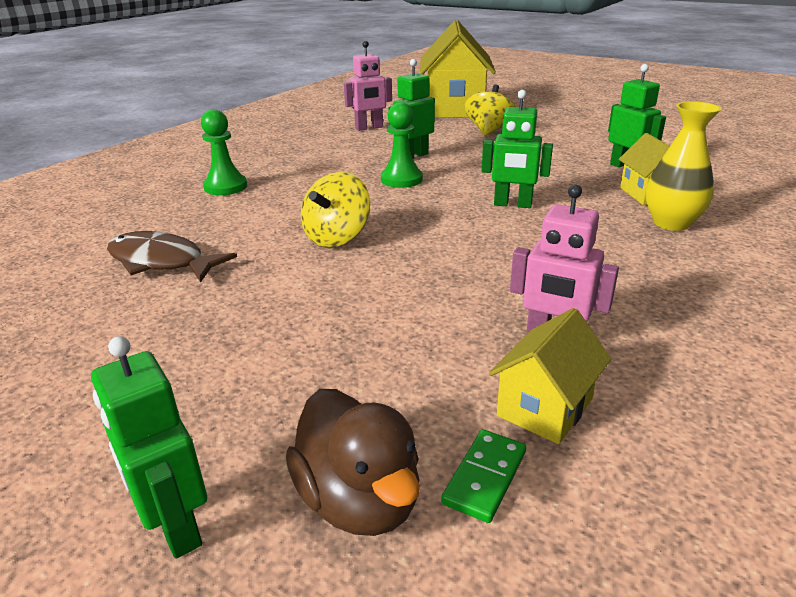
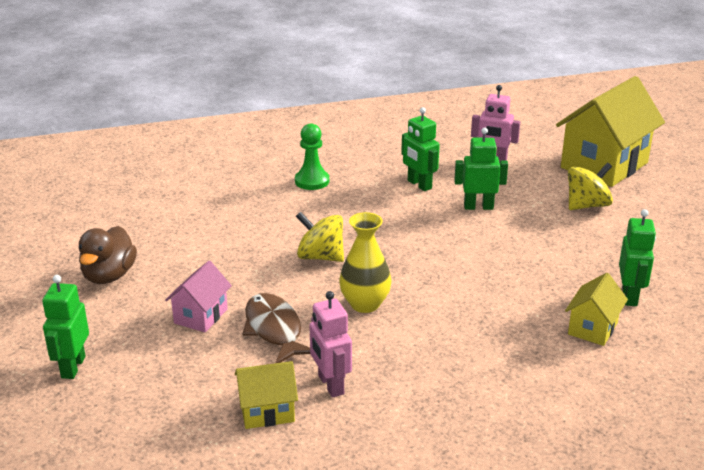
camera: 40 degrees right, 0 degrees up
(161, 262) = (209, 228): brown fish -> brown fish (274, 330)
(288, 350) = (201, 316): none -> pink house
(337, 237) = (320, 257): yellow spinning top -> yellow spinning top turned 45 degrees clockwise
(359, 499) = (141, 398): brown duck -> brown duck (109, 276)
(401, 179) = (432, 227): green pawn -> none
(485, 477) = (196, 421): green domino -> none
(512, 204) = (472, 286): green robot -> green robot (419, 185)
(671, 223) = (557, 359): yellow vase -> yellow vase (365, 304)

